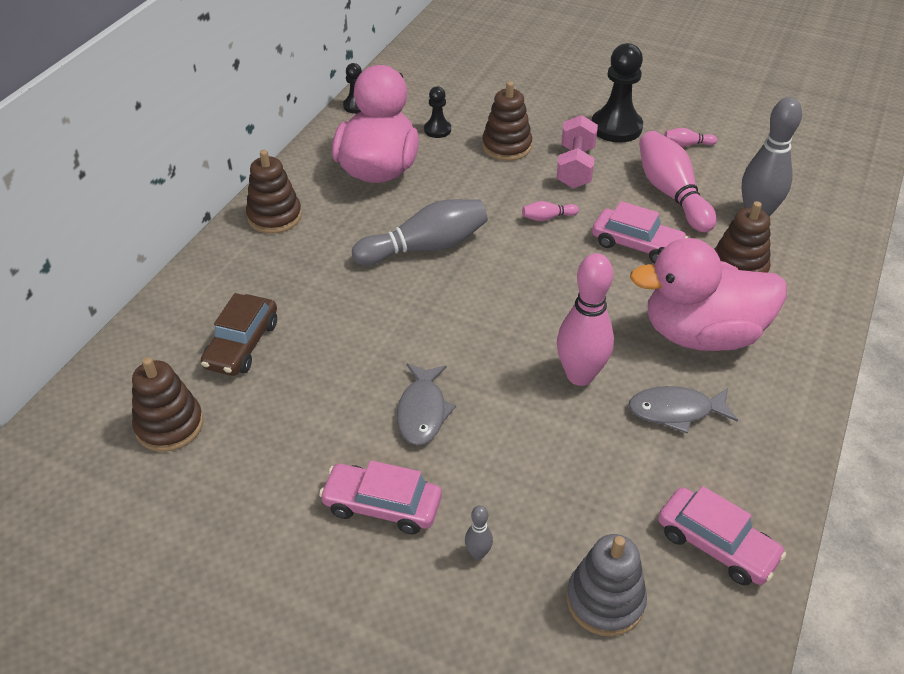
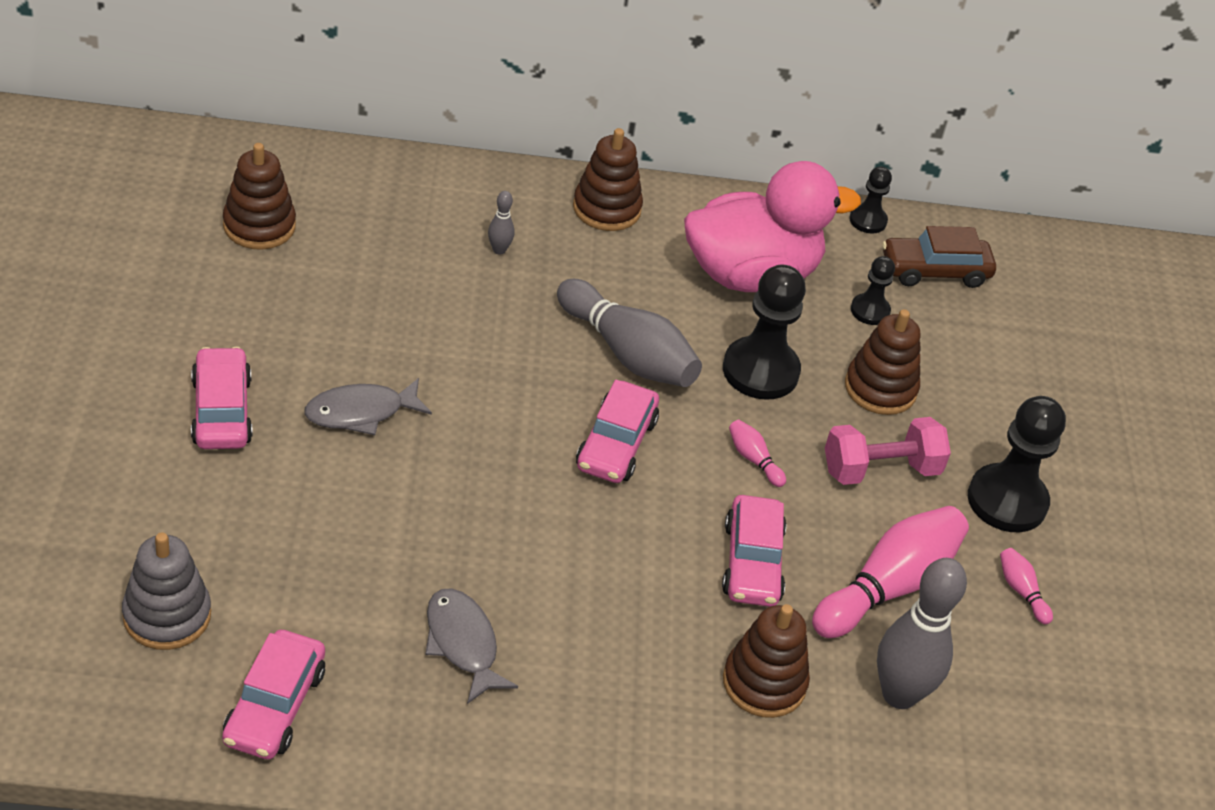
camera: 60 degrees right, 0 degrees up
(242, 345) = (391, 244): brown car -> brown car (935, 271)
(470, 191) = (760, 371): none -> black pawn
(478, 553) = (190, 500): grey bowling pin -> grey bowling pin (499, 250)
(510, 277) = (616, 444): none -> pink car
(580, 375) = (479, 541): pink bowling pin -> none
(701, 334) = (611, 655): pink duck -> none

